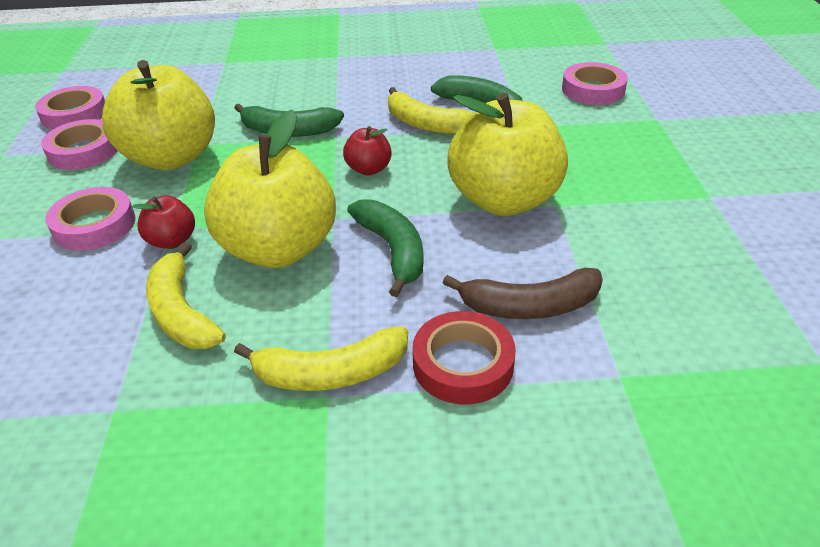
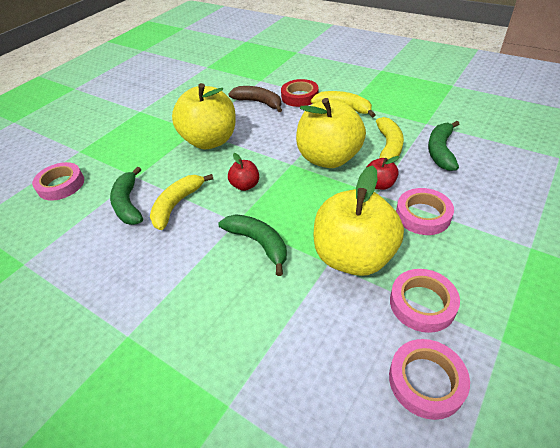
camera: 140 degrees left, 5 degrees up
(393, 250) = (281, 138): green banana -> green banana (440, 151)
(426, 124) = (177, 204): yellow banana -> yellow banana turned 135 degrees counterclockwise

